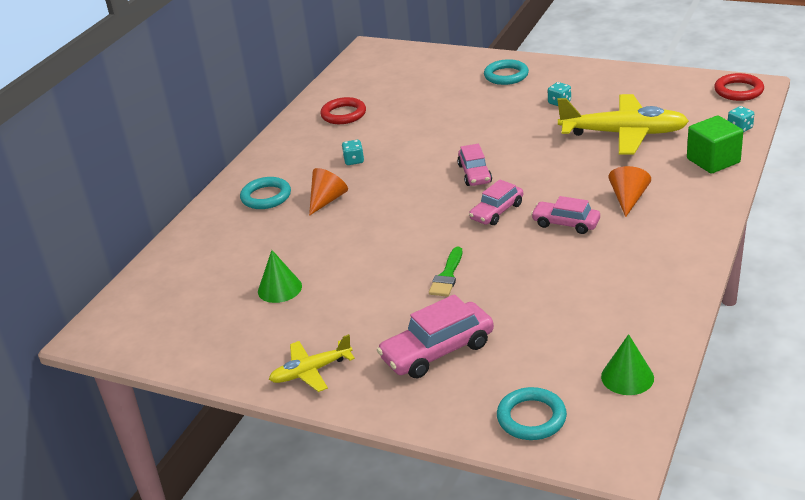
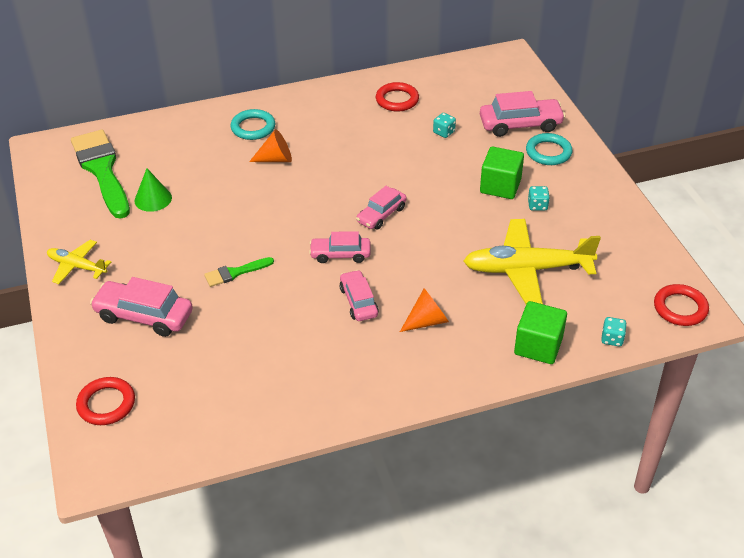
camera: 45 degrees right, 10 degrees up
(190, 306) = (102, 170): none -> green brush
(354, 161) = (339, 142): turquoise dice -> turquoise dice (444, 132)
(457, 74) = (520, 125): none -> pink car
(516, 109) = (500, 186): none -> green cube
(531, 418) = (106, 404): turquoise ring -> red ring
(624, 134) = (526, 269): yellow plane -> yellow plane turned 120 degrees clockwise
(627, 377) = (190, 434): green cone -> none

